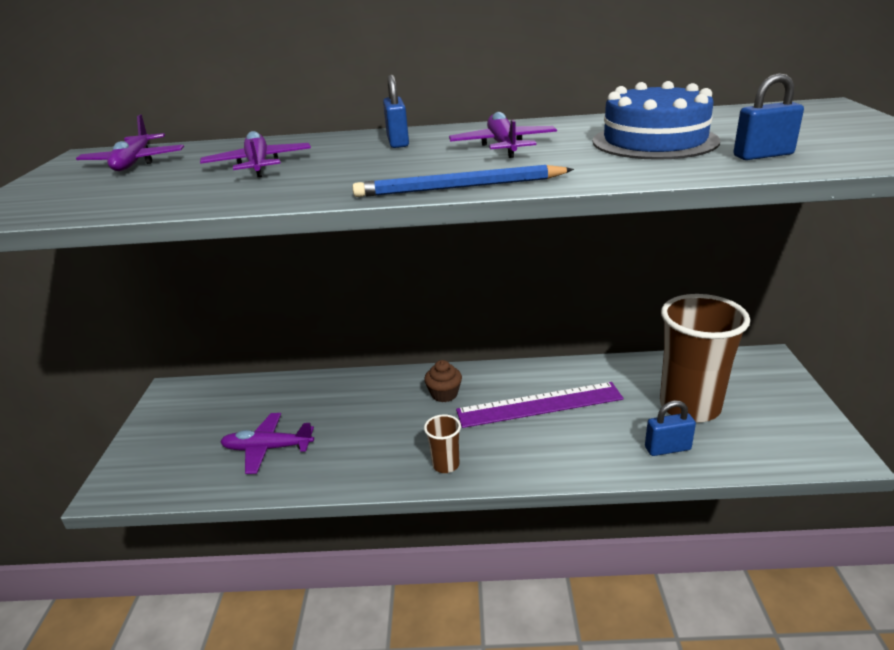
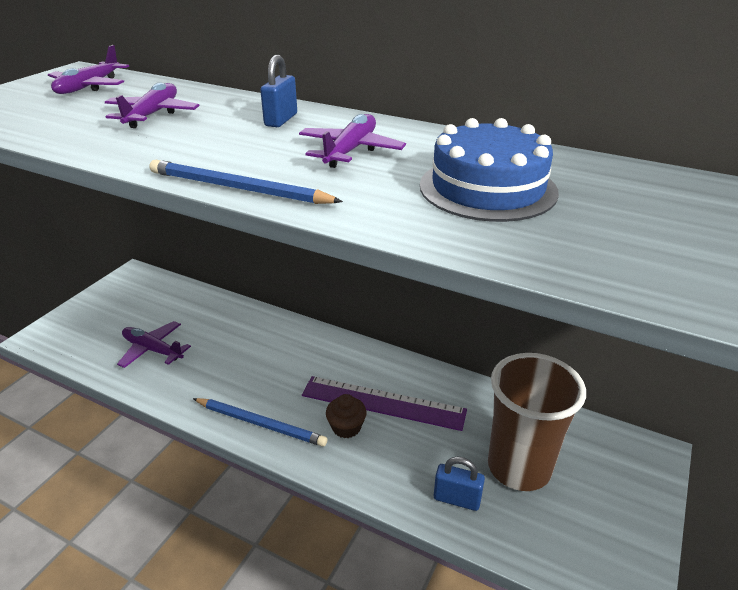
camera: 25 degrees right, 5 degrees up
(444, 394) = (315, 358): brown cupcake -> brown cupcake (346, 427)
(445, 465) = (260, 423): brown cup -> blue pencil
(763, 155) = (559, 244): blue padlock -> none

